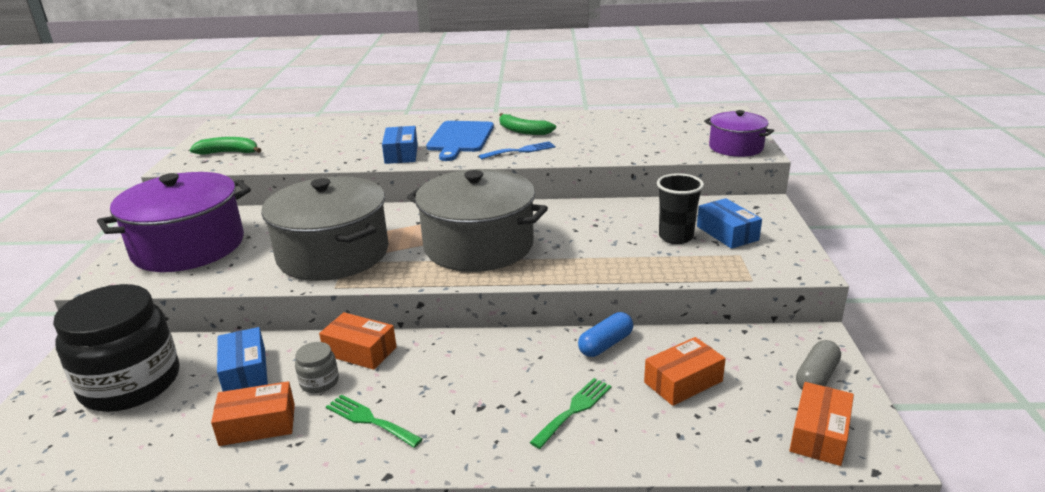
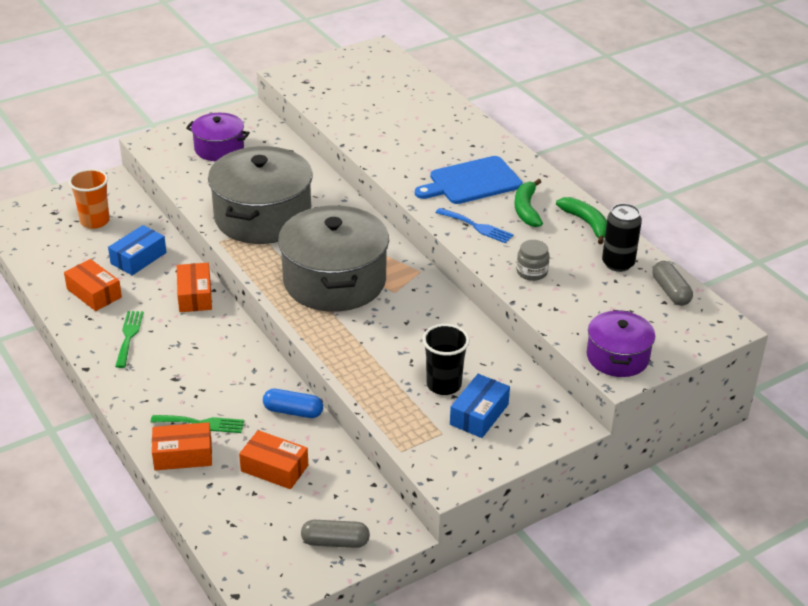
camera: 55 degrees right, 10 degrees up
(131, 383) = (95, 221): black jar -> orange cup
(188, 246) = (219, 148): purple pot -> purple pot, size x0.55
(229, 153) = (330, 83): green banana -> green banana (586, 223)
(319, 382) = (150, 295): grey jar -> grey jar (532, 272)
(401, 154) = (407, 166): blue box -> none
(625, 122) = (618, 263): none -> black can
(675, 116) = (670, 291): none -> grey capsule
(819, 434) = (259, 557): orange box -> orange box (183, 455)

